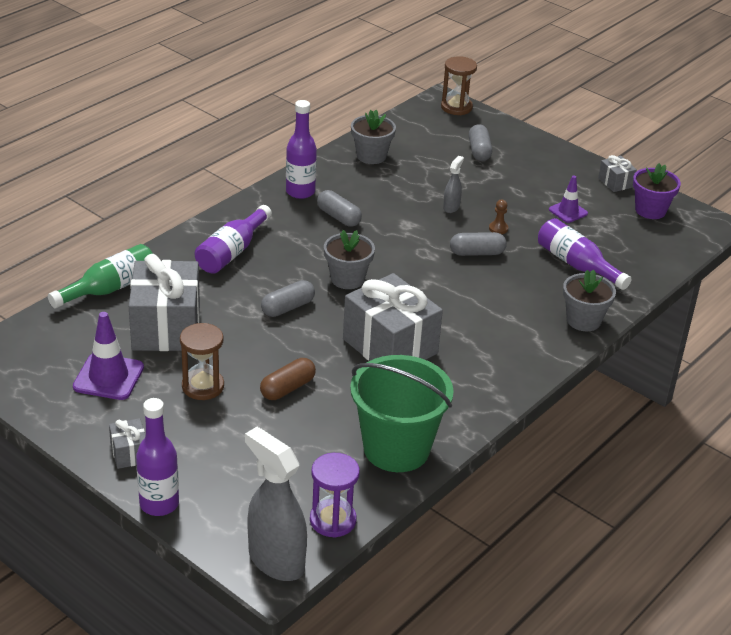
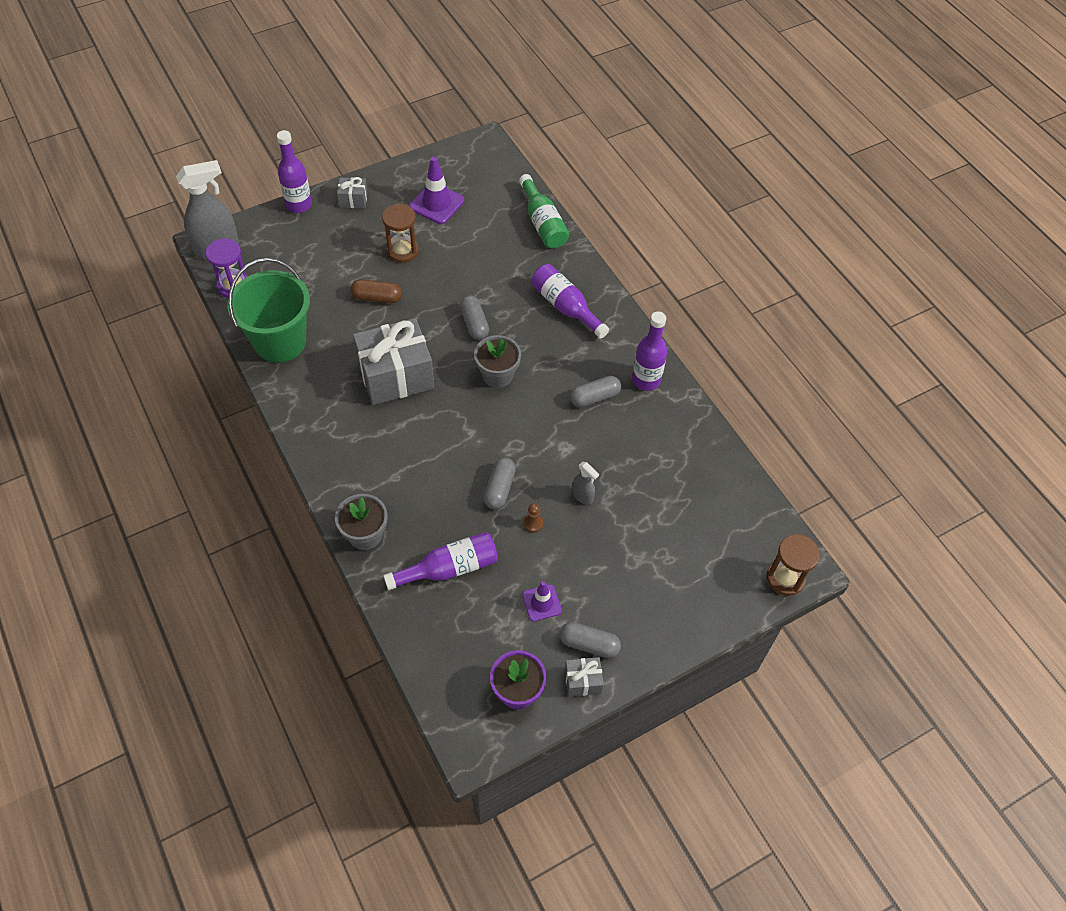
camera: 110 degrees right, 20 degrees up
(166, 327) = (480, 245): grey gift -> none
(287, 388) = (377, 297): brown capsule -> brown capsule turned 60 degrees counterclockwise
(371, 156) = (697, 458): grey flower pot -> none
(479, 151) = (683, 564): grey capsule -> grey capsule (589, 644)

